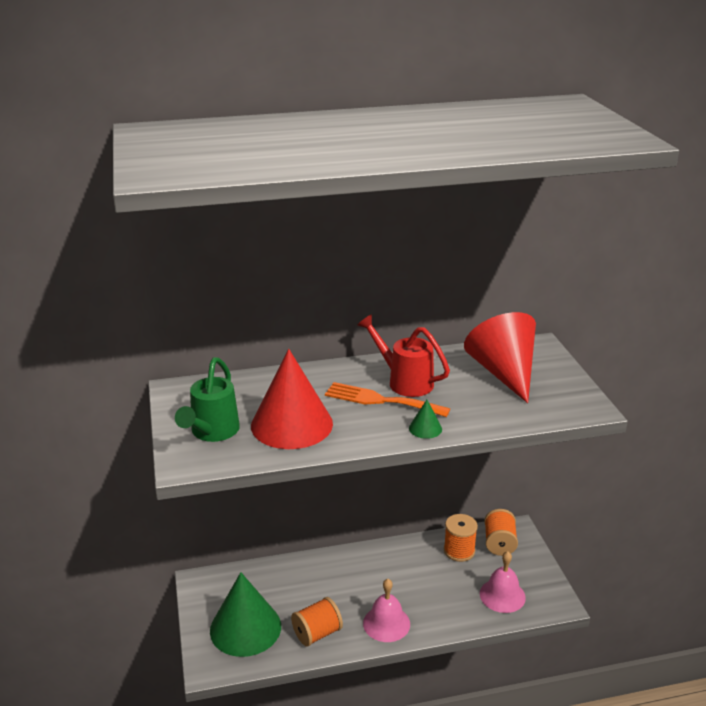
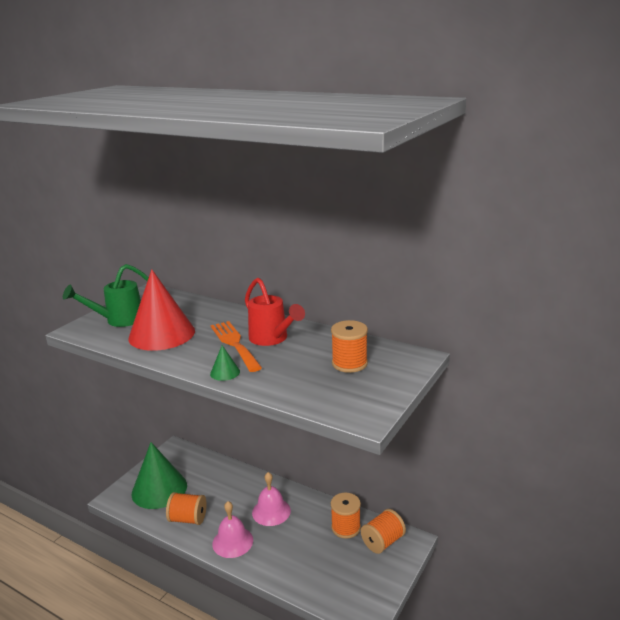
camera: 45 degrees right, 5 degrees down
(404, 381) = (272, 339): red watering can -> red watering can turned 150 degrees clockwise
(502, 595) = (332, 579): pink bell -> pink bell (271, 511)
(503, 373) = (349, 363): red cone -> orange spool

